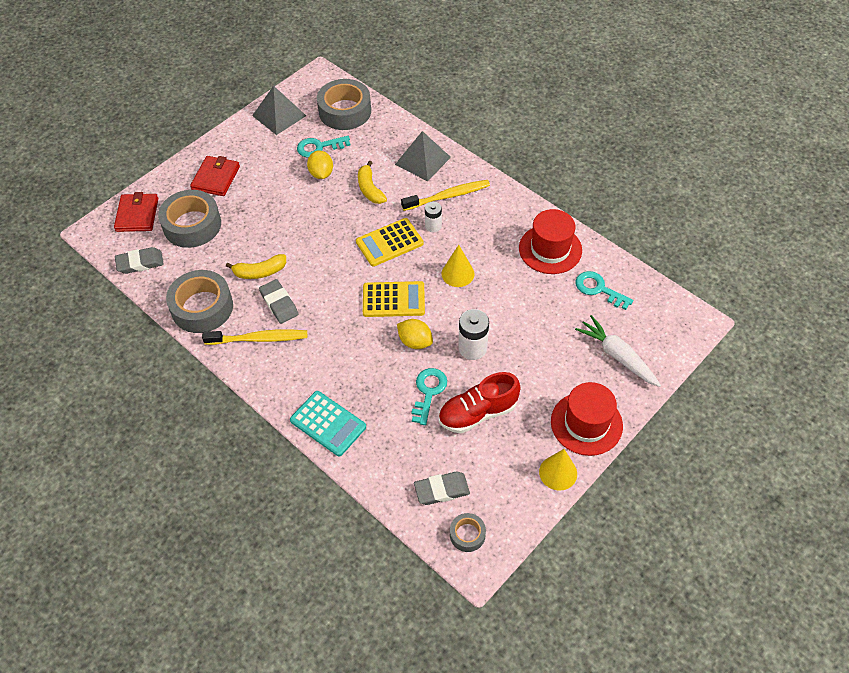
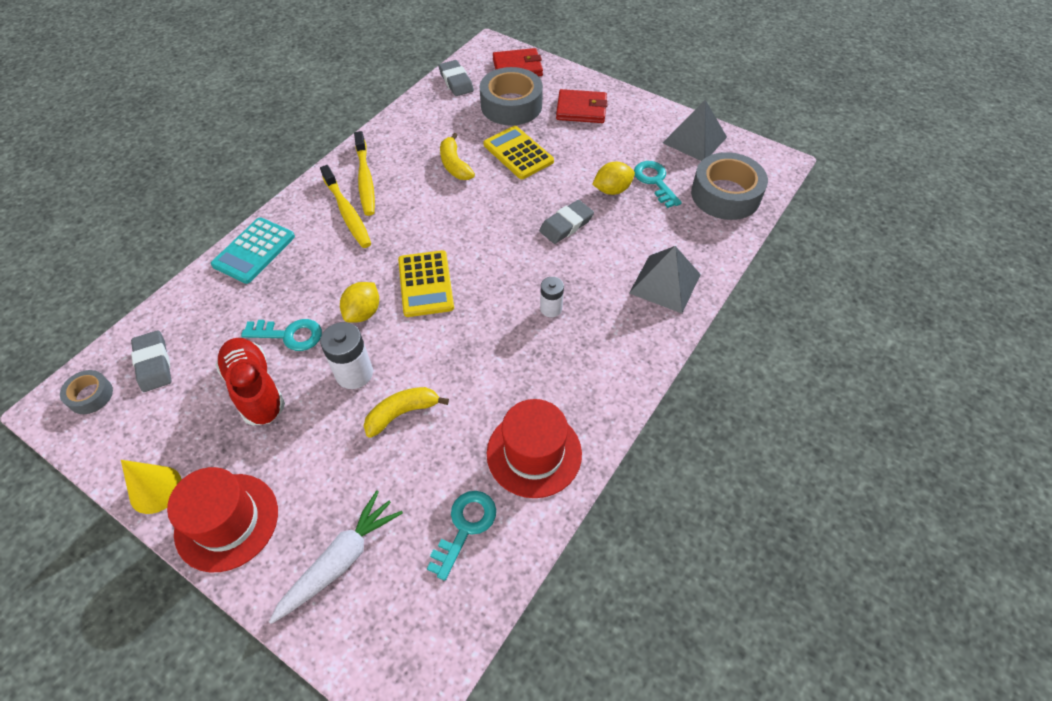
camera: 80 degrees right, 0 degrees up
(202, 307) = (404, 132): grey tape -> none
(279, 303) = (413, 187): grey eraser -> grey eraser (566, 225)
(370, 189) = (599, 237): yellow banana -> yellow banana (402, 413)
(389, 243) = (514, 268): yellow calculator -> yellow calculator (518, 153)
(448, 196) = (607, 318): yellow toothbrush -> yellow toothbrush (347, 212)
(457, 273) = (474, 344): yellow cone -> none

